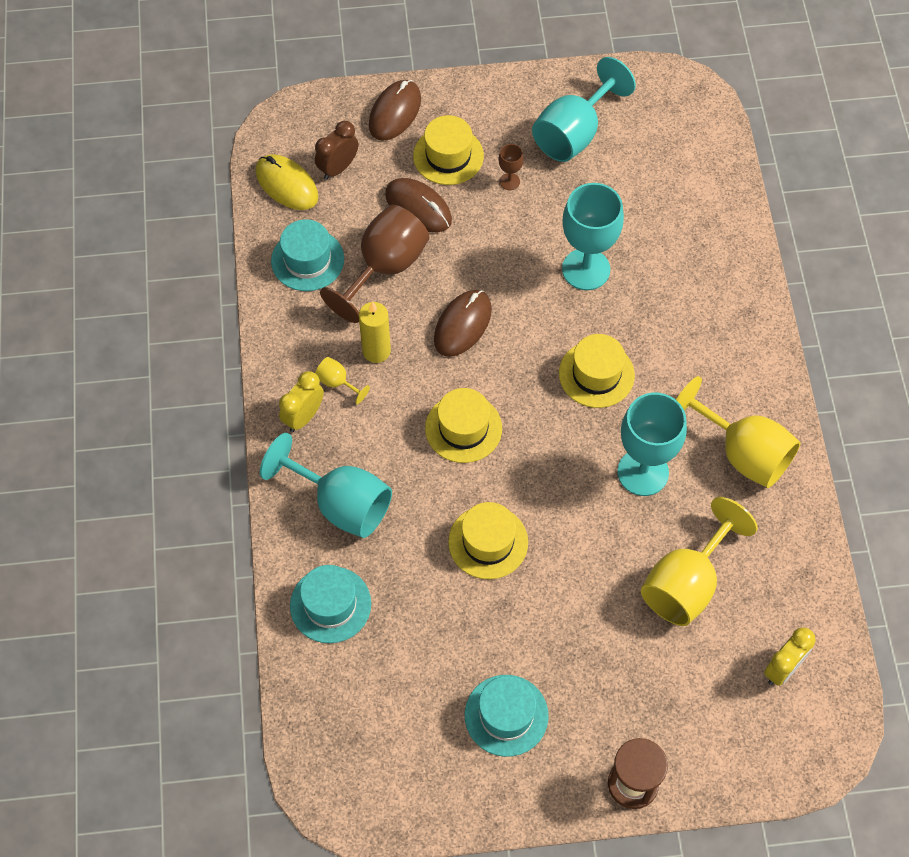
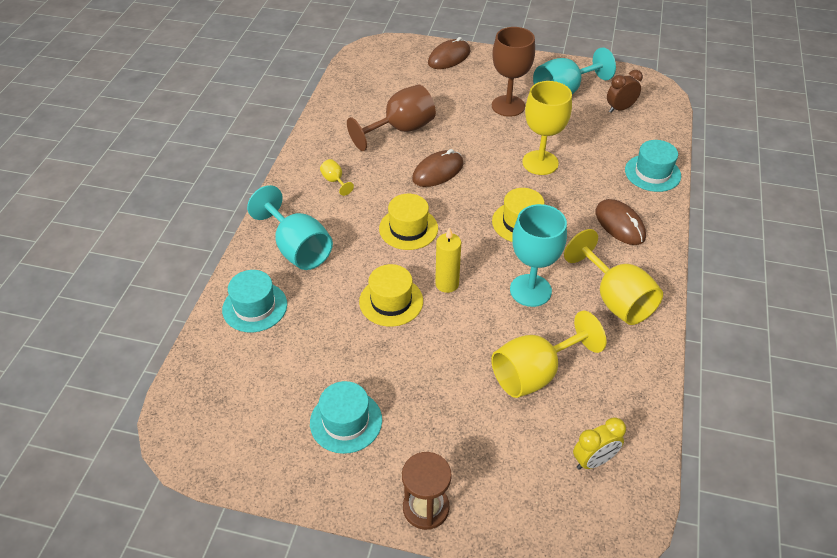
camera: 20 degrees right, 15 degrees down
(286, 184) = (360, 76): yellow mouse -> none
(303, 417) = (301, 193): yellow clock -> none
(307, 260) = (352, 114): turquoise hat -> turquoise hat (652, 173)
(338, 168) = (398, 75): brown clock -> brown clock (620, 109)
(376, 351) = (371, 171): yellow candle -> yellow candle (447, 284)
(418, 207) = (439, 105): brown mouse -> brown mouse (620, 224)
(448, 156) = (473, 85): yellow hat -> none
(509, 181) = (508, 106): brown goblet -> brown goblet, size x2.28
(586, 269) = (540, 163): turquoise goblet -> yellow goblet

